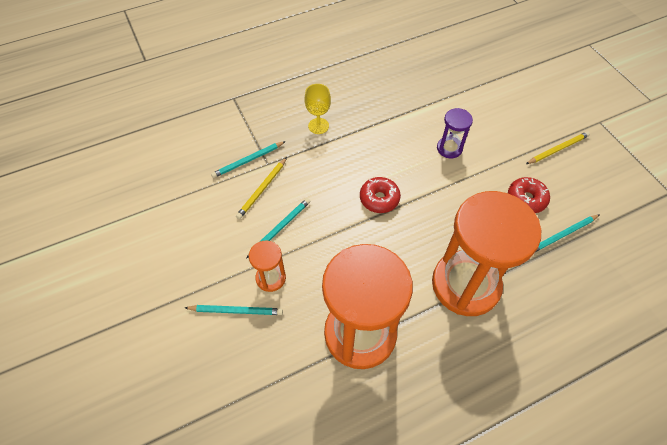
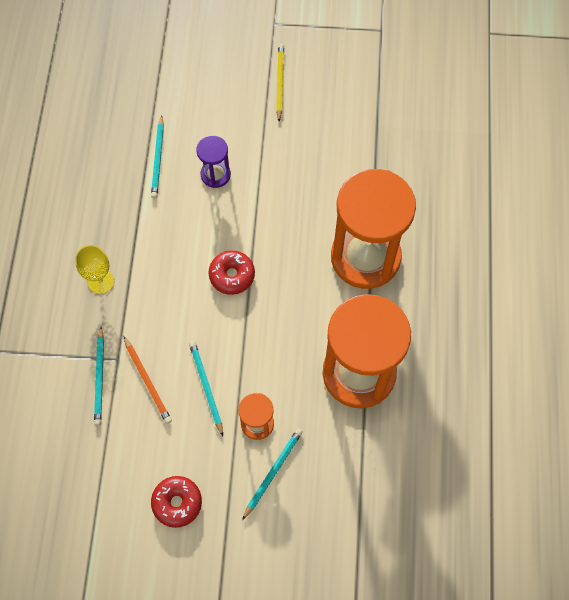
camera: 60 degrees left, 10 degrees up
(262, 189) = (147, 381): yellow pencil -> orange pencil
(526, 199) = (314, 148): red donut -> red donut (177, 503)
(562, 235) = (367, 146): turquoise pencil -> turquoise pencil (158, 159)

